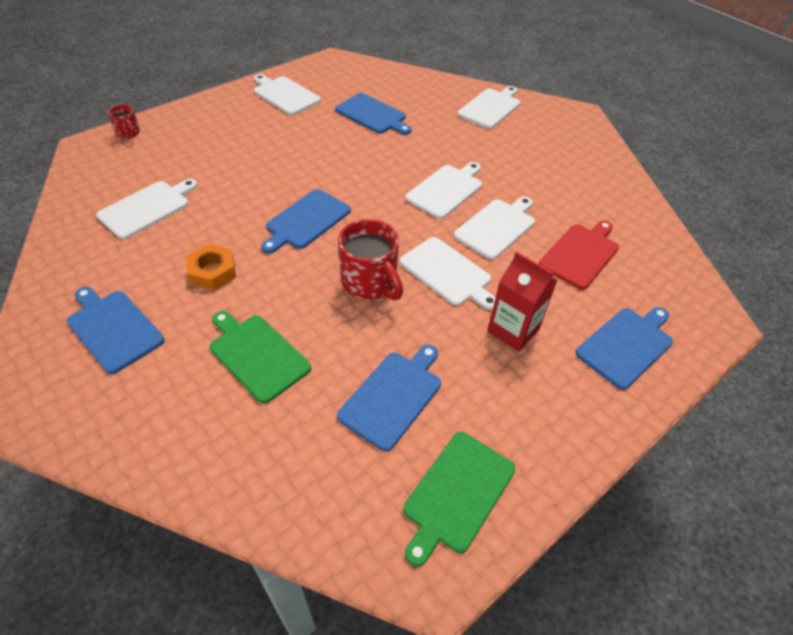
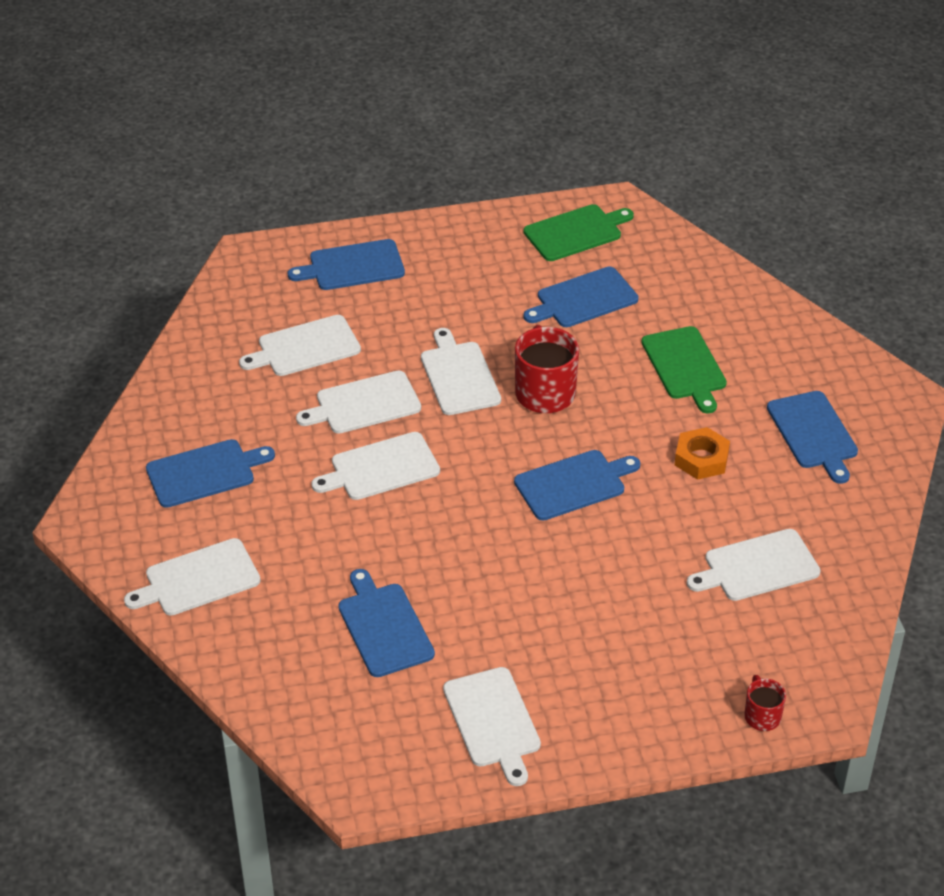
camera: 150 degrees left, 5 degrees down
(513, 330) = (441, 309): red carton -> none
(548, 154) = (204, 472): none -> blue cutting board
(580, 254) = (305, 347): red cutting board -> white cutting board

